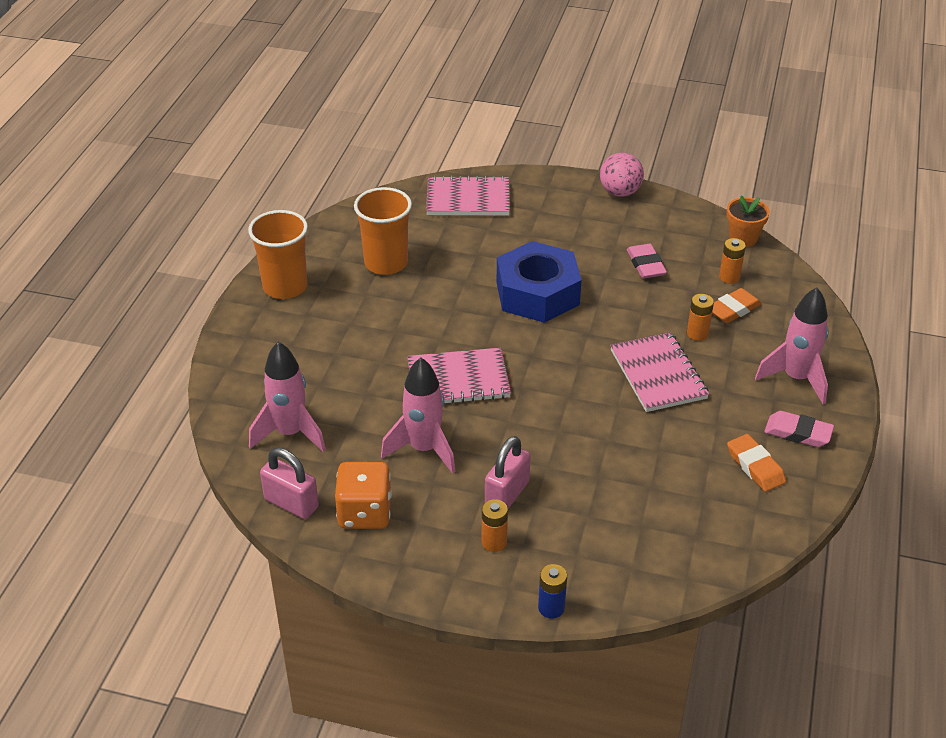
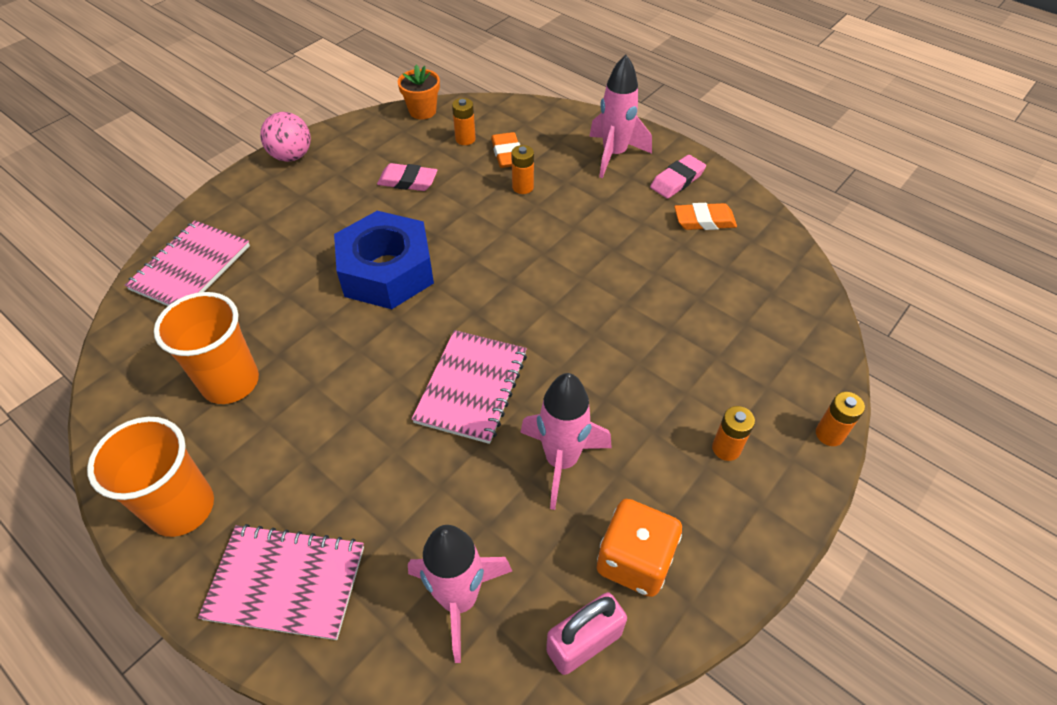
camera: 65 degrees left, 10 degrees up
(507, 494) = (662, 410): pink padlock -> none
(551, 608) = (829, 434): blue battery -> orange battery
(658, 374) = (559, 233): pink notebook -> pink notebook (286, 582)

